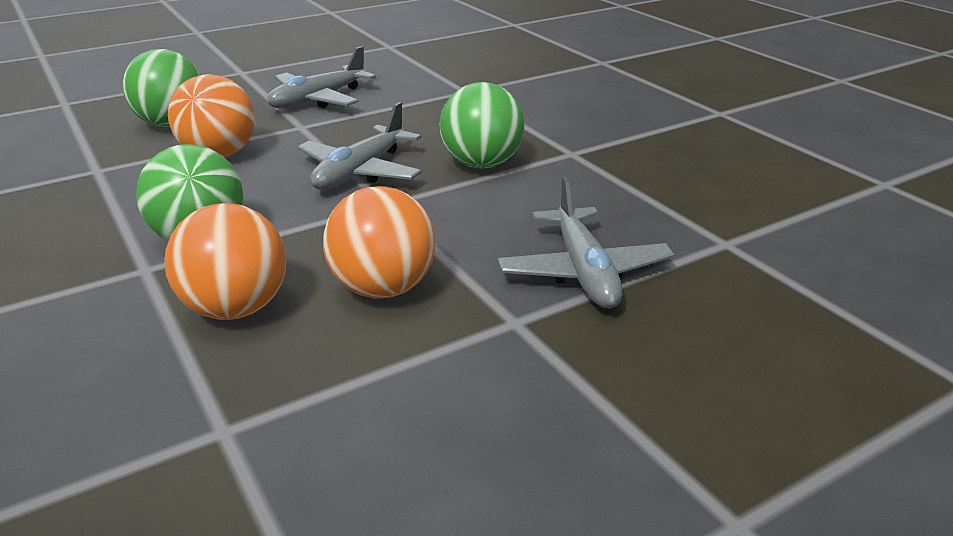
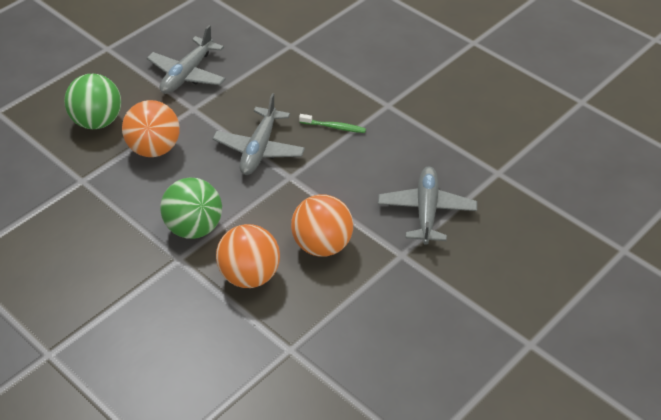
camera: 15 degrees left, 15 degrees up
(481, 164) = (334, 127): green ball -> green toothbrush
(584, 272) = (426, 211): grey plane -> grey plane turned 150 degrees counterclockwise

